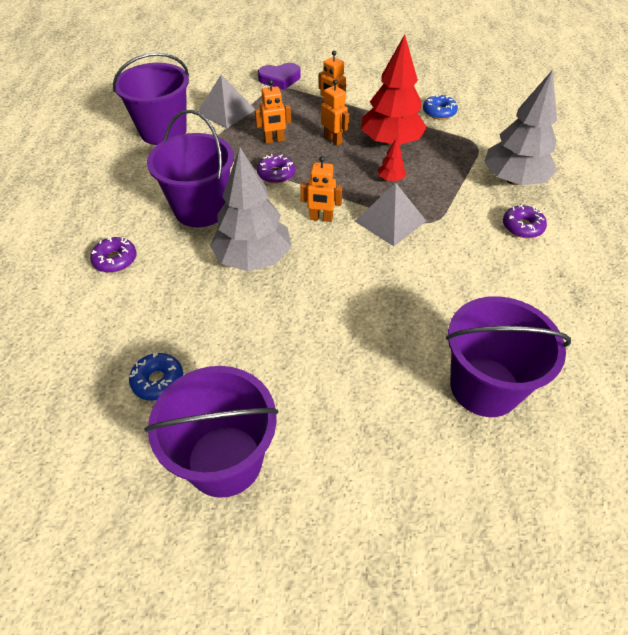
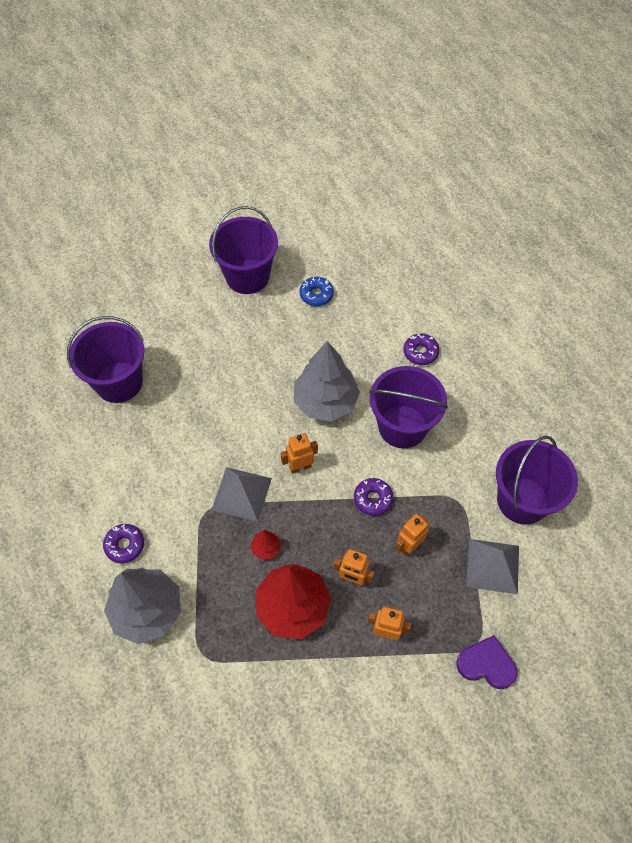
camera: 150 degrees right, 10 degrees up
(280, 79) = (486, 664): purple heart -> purple heart turned 60 degrees clockwise
(439, 112) = (266, 698): blue donut -> none

